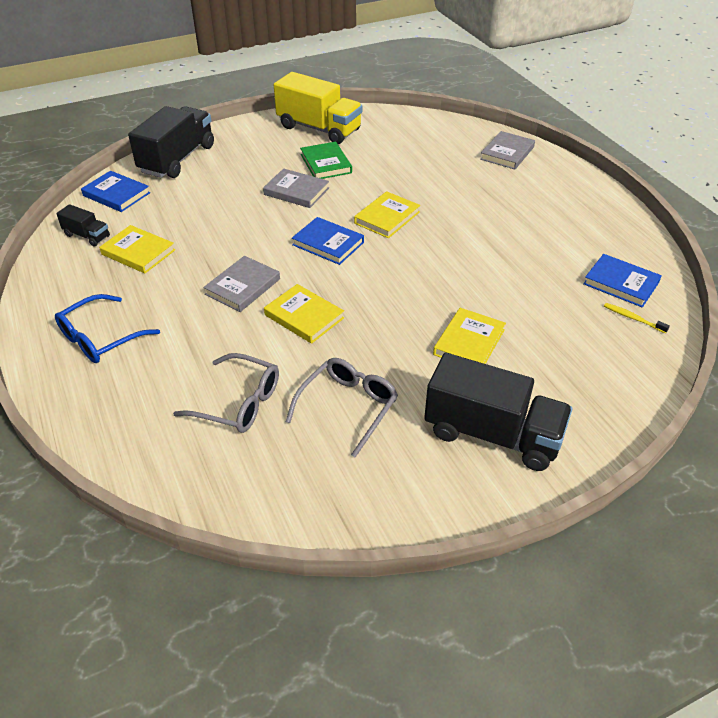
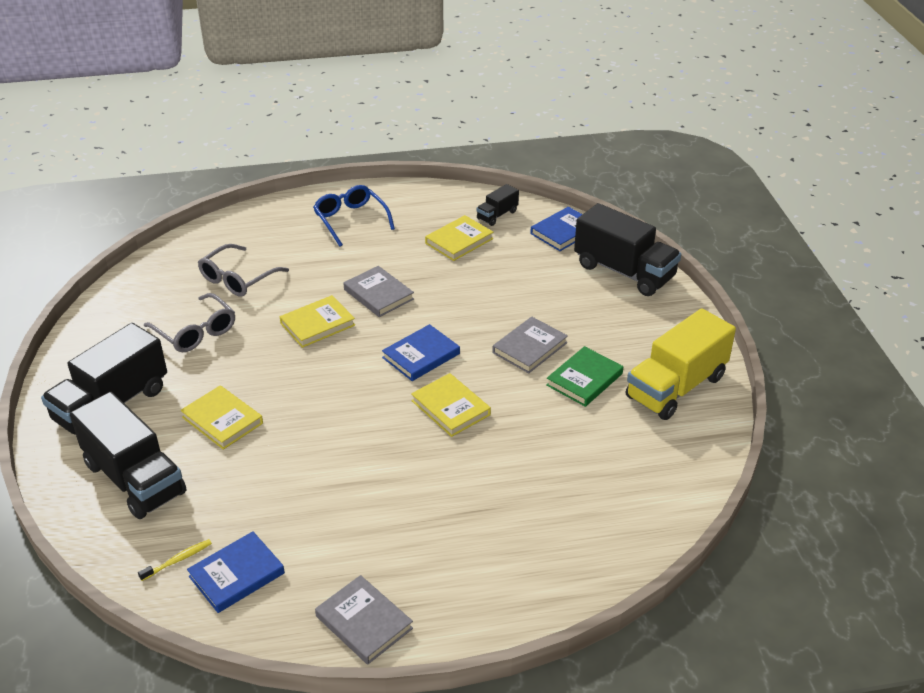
camera: 105 degrees right, 5 degrees down
(326, 164) = (584, 379): green book -> green book turned 45 degrees counterclockwise
(507, 153) = (565, 564): grey book -> grey book (364, 622)
(573, 376) = (134, 479): none -> black truck

